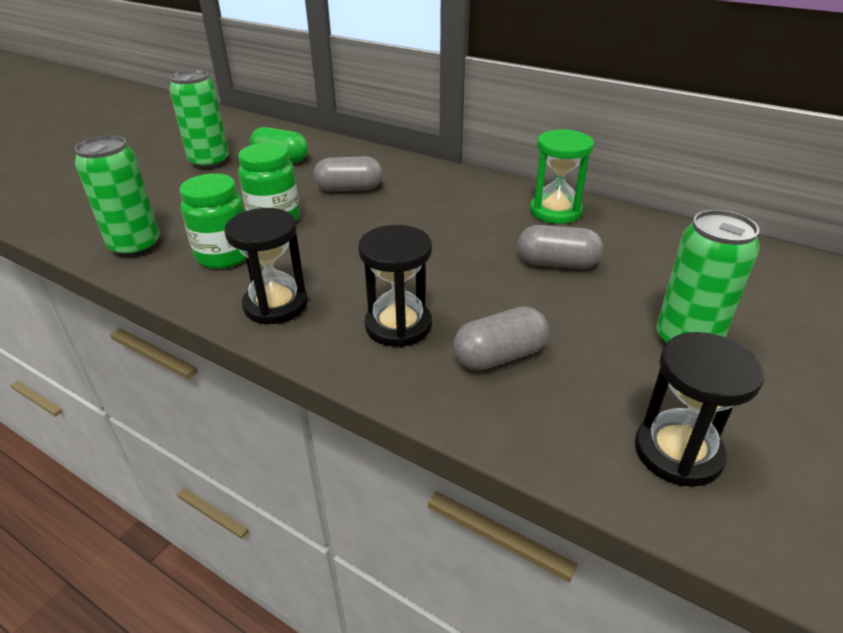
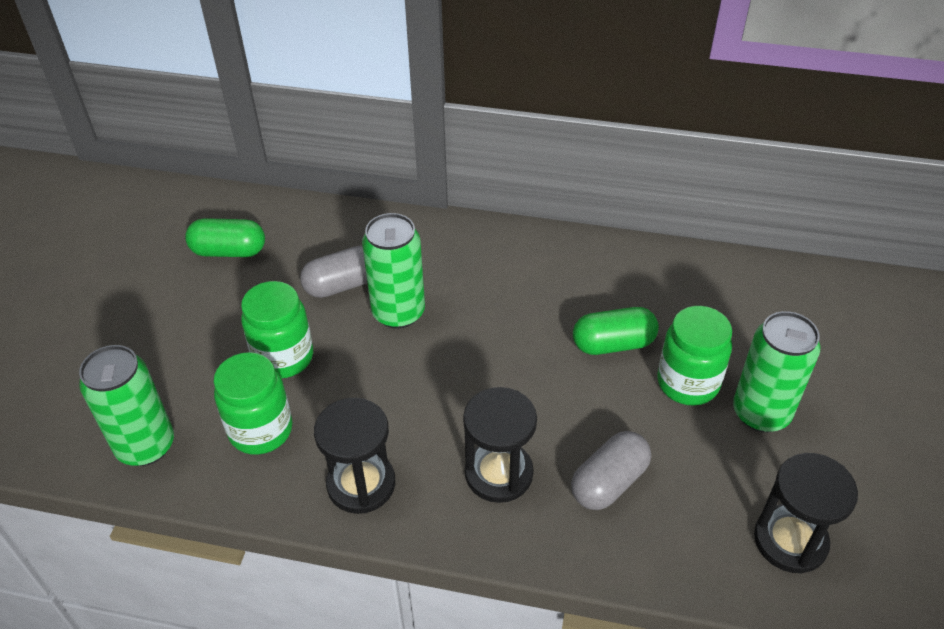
camera: 20 degrees left, 10 degrees up
(209, 162) = (140, 278): green can -> green can (398, 312)
(555, 211) = (582, 265): green hourglass -> none
(557, 263) = (613, 344): grey capsule -> green capsule
(617, 303) = (687, 383): none -> green jar

